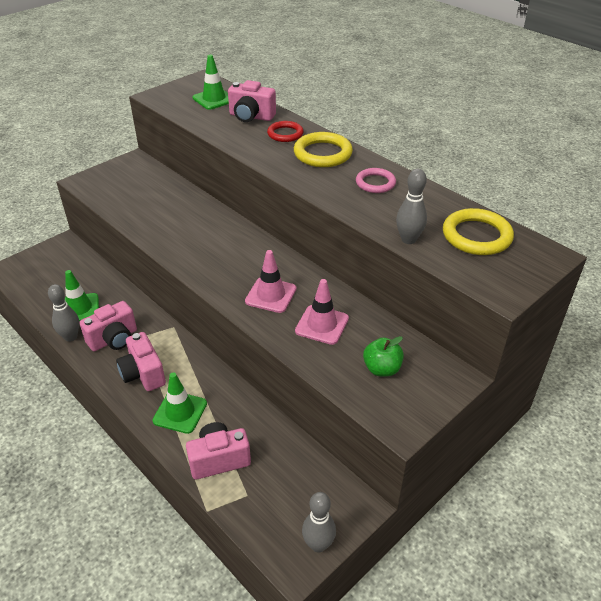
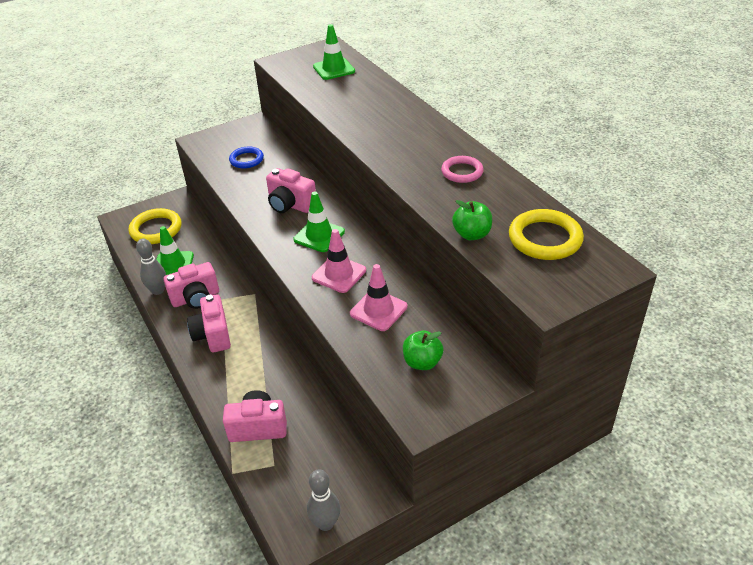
camera: 15 degrees right, 0 degrees up
(139, 195) = (246, 160): none -> blue ring
(180, 412) = (236, 377): green traffic cone -> green traffic cone (319, 236)
(251, 117) = (363, 90): pink camera -> pink camera (290, 205)
(285, 134) = (390, 111): red ring -> none
(322, 153) = (420, 136): yellow ring -> yellow ring (156, 229)
(408, 239) = (472, 234): grey bowling pin -> green apple

